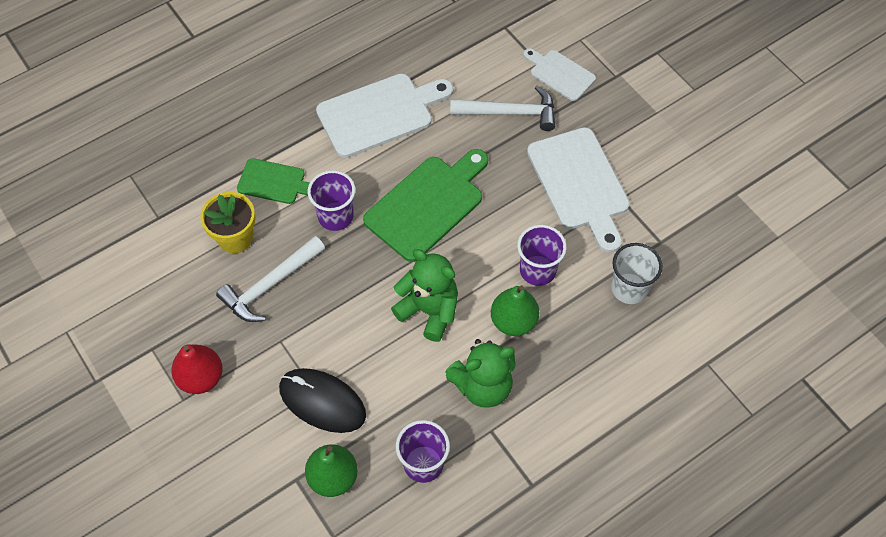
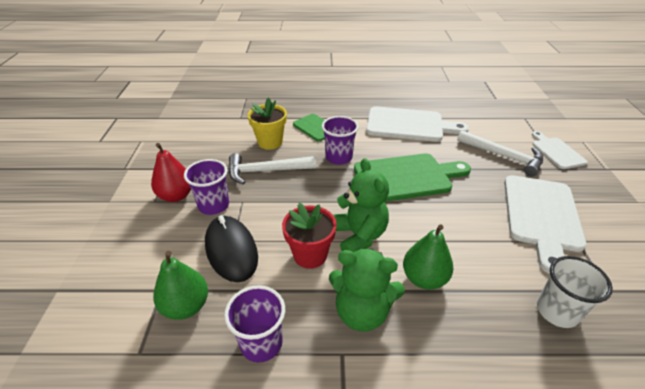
camera: 35 degrees right, 20 degrees down
(400, 360) = (310, 255): none -> red flower pot
(537, 270) = (469, 254): purple cup -> purple cup (213, 205)

